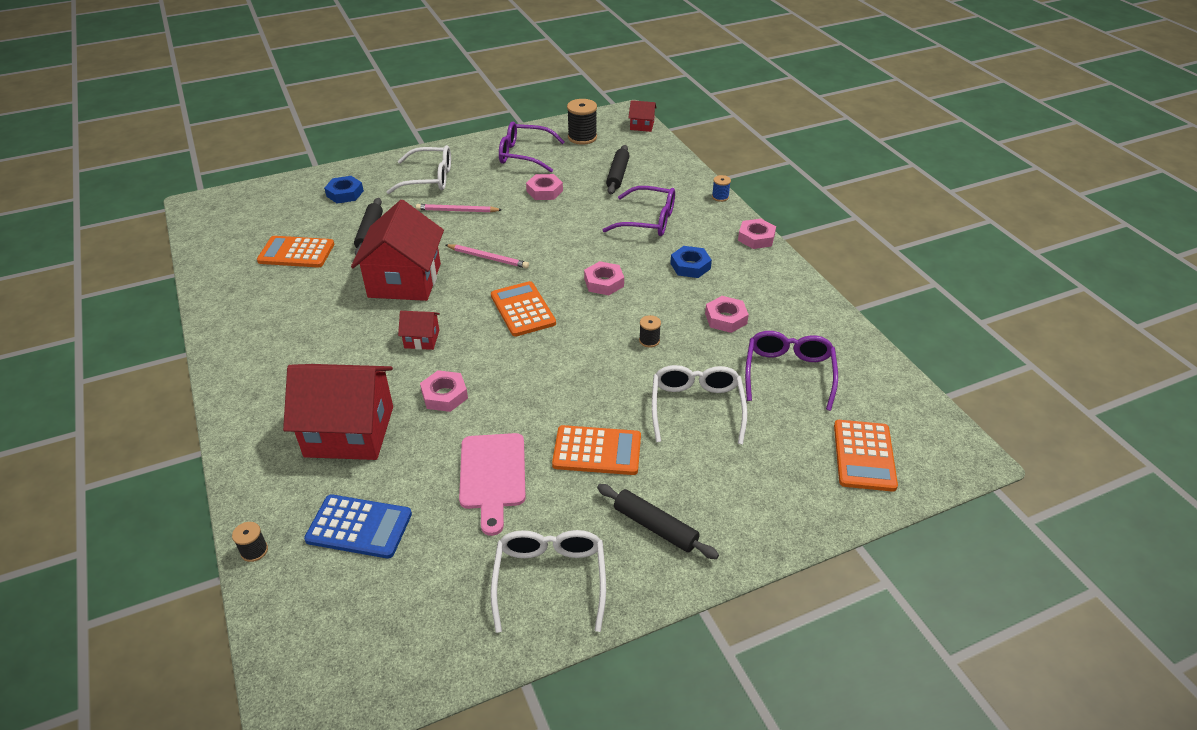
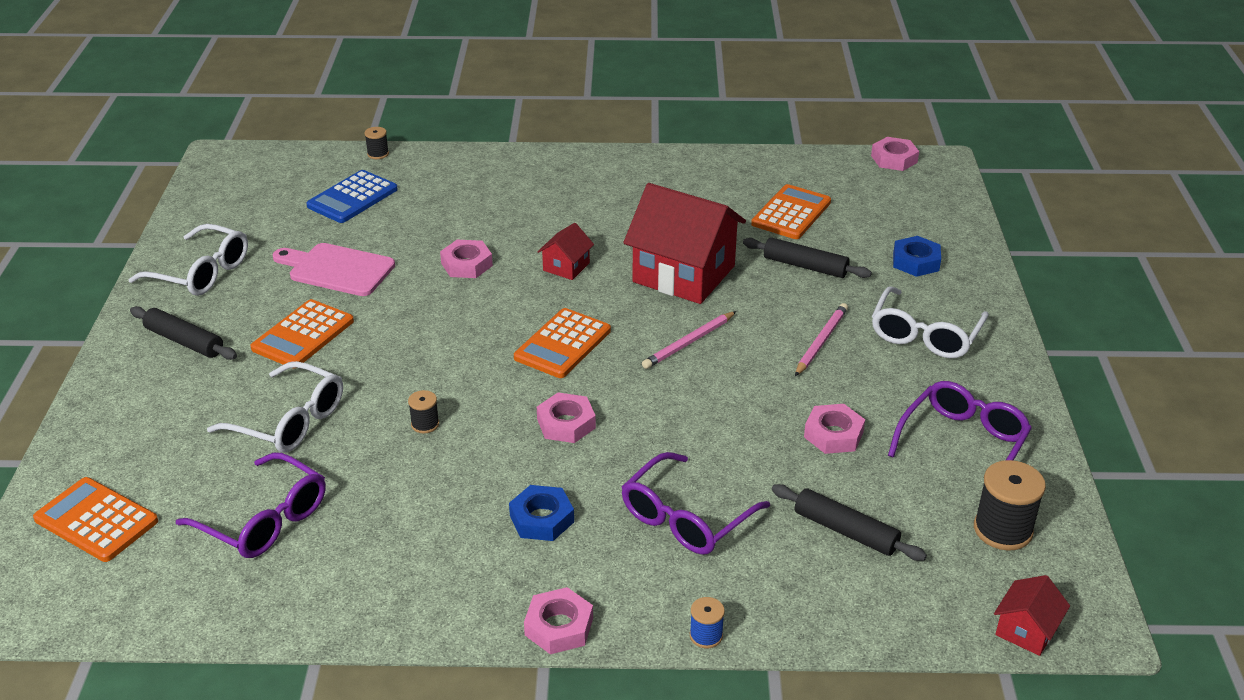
camera: 115 degrees right, 5 degrees down
(349, 431) = (467, 208): red house -> none
(523, 309) = (562, 344): orange calculator -> orange calculator turned 120 degrees clockwise
(655, 527) = (184, 341): black rolling pin -> black rolling pin turned 60 degrees clockwise
(725, 318) = (407, 507): pink nut -> pink nut (894, 159)

